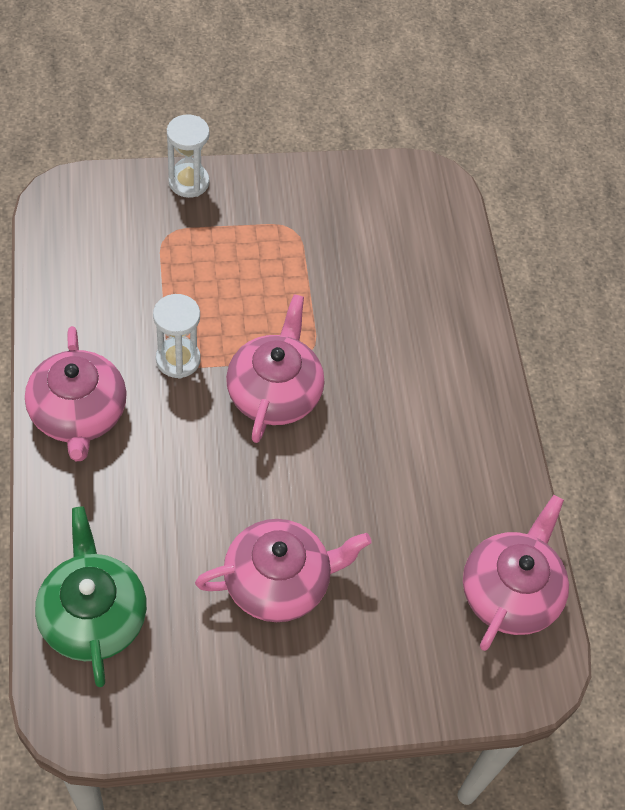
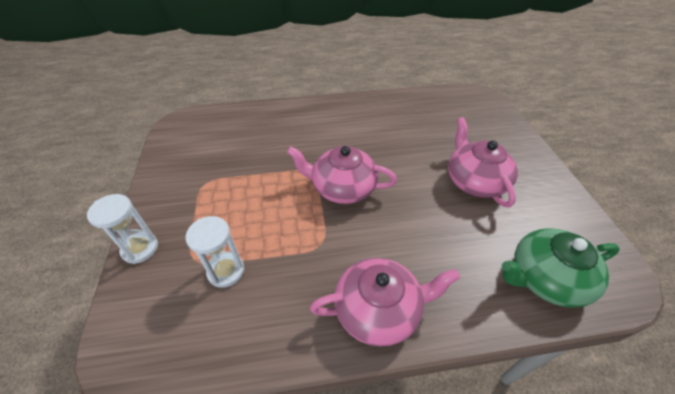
camera: 85 degrees left, 10 degrees down
(178, 359) = (320, 243): white hourglass -> white hourglass (226, 271)
(510, 592) = (444, 101): pink teapot -> none

